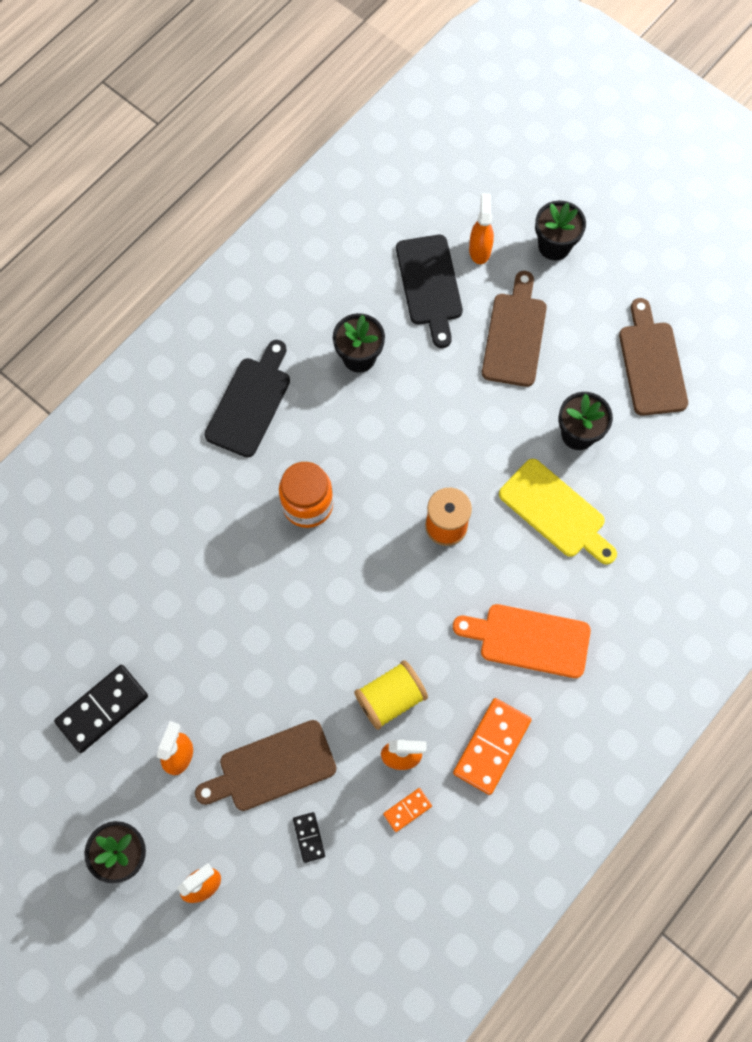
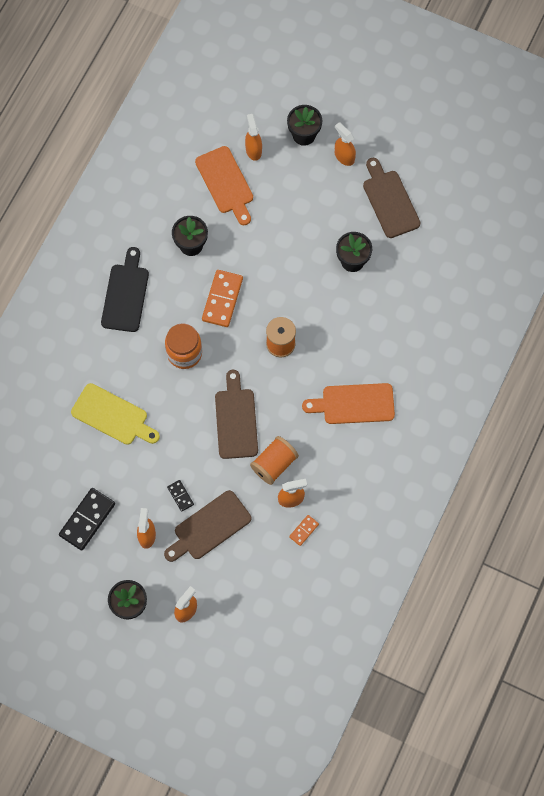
camera: 15 degrees left, 0 degrees up
(309, 837) = (245, 564): black domino -> black domino (180, 496)
(390, 698) = (274, 464): yellow spool -> orange spool
(429, 285) = (225, 183): black cutting board -> orange cutting board
(491, 746) = (347, 477): orange domino -> orange domino (222, 299)
(515, 335) = (293, 204): brown cutting board -> brown cutting board (236, 420)
(555, 512) = (350, 316): yellow cutting board -> yellow cutting board (112, 416)
(602, 288) = (344, 156): none -> orange spray bottle

